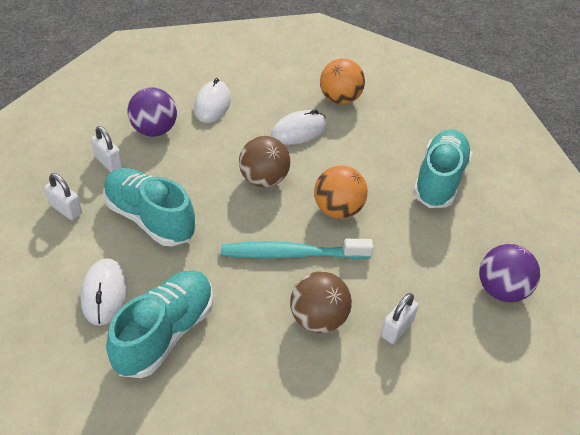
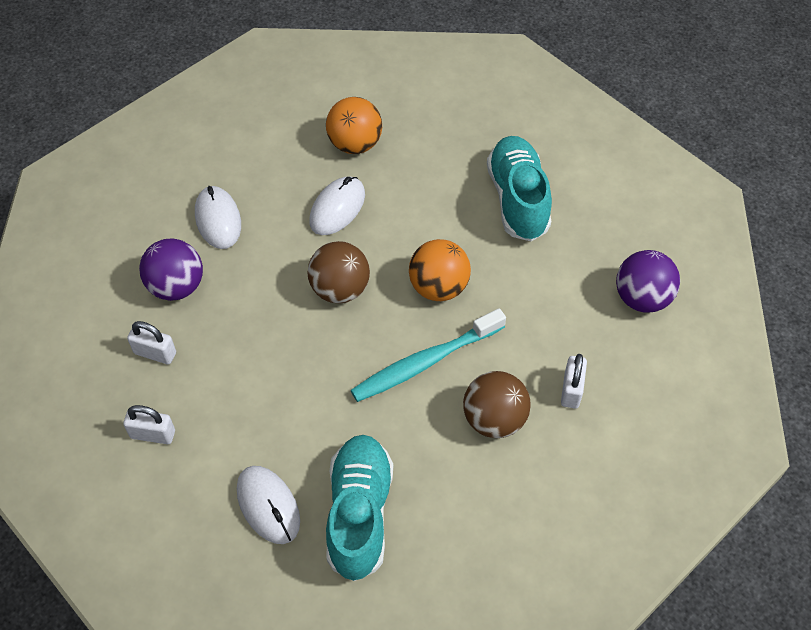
camera: 25 degrees left, 10 degrees up
(149, 218) = (252, 398): turquoise shoe -> none

